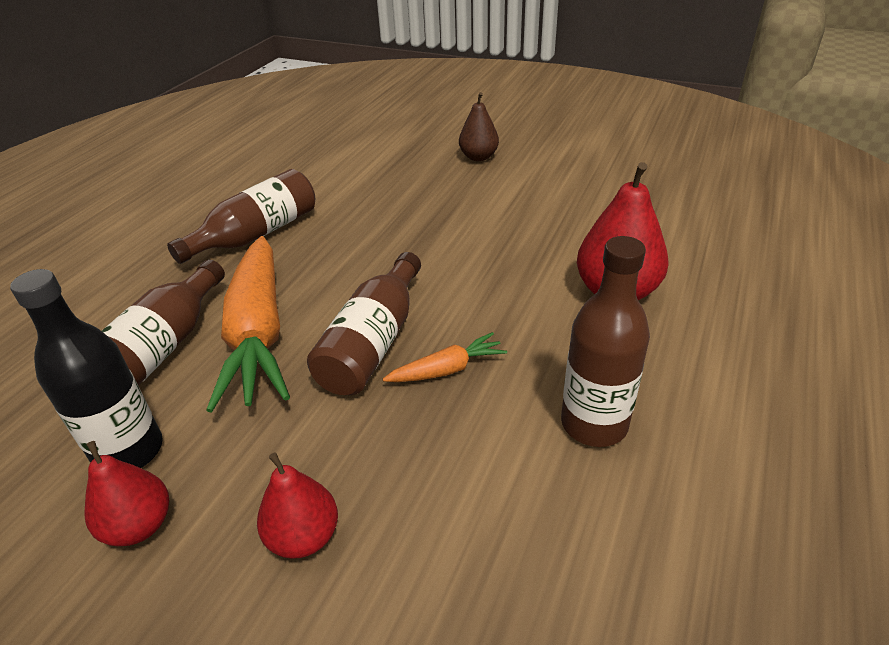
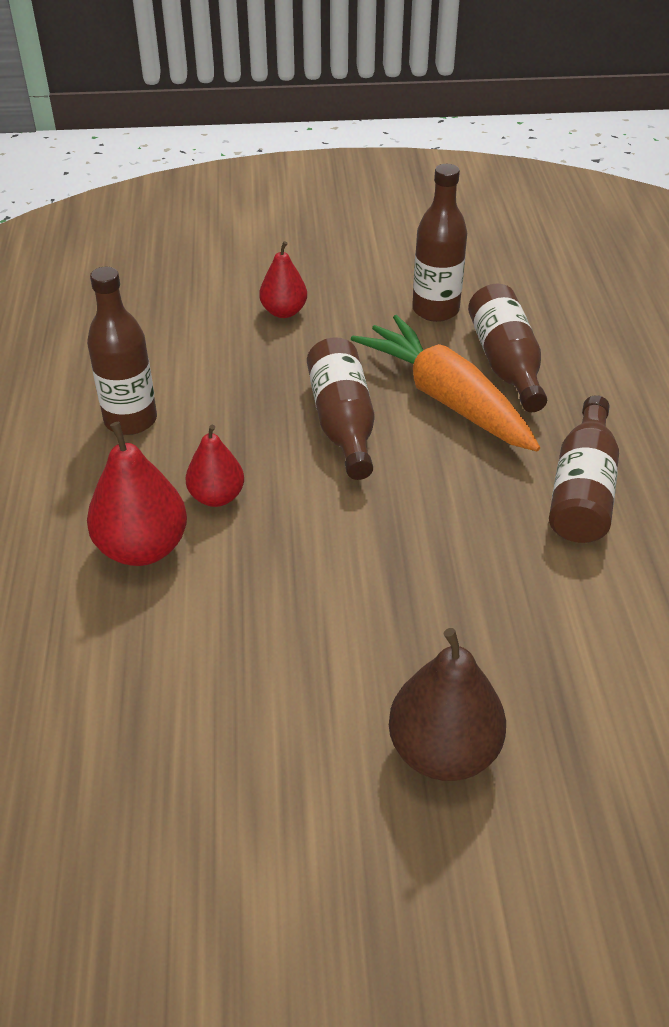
camera: 150 degrees right, 5 degrees up
(129, 452) = (435, 310): black bottle -> brown bottle
(139, 525) = (381, 288): red pear -> red pear (216, 497)
(447, 369) = (264, 422): orange carrot -> none
(478, 157) = (443, 750): brown pear -> brown pear, size x1.59

